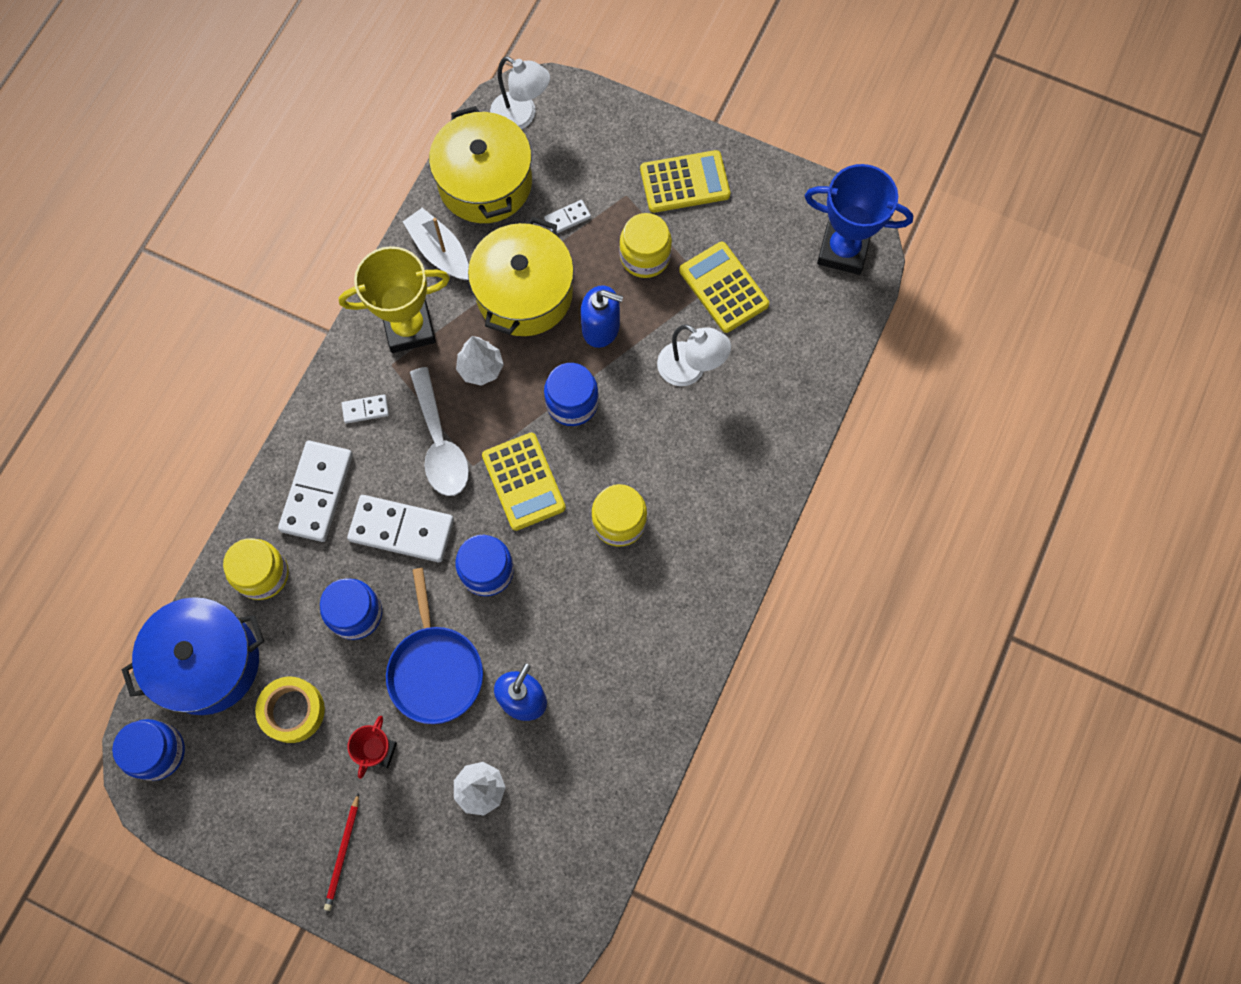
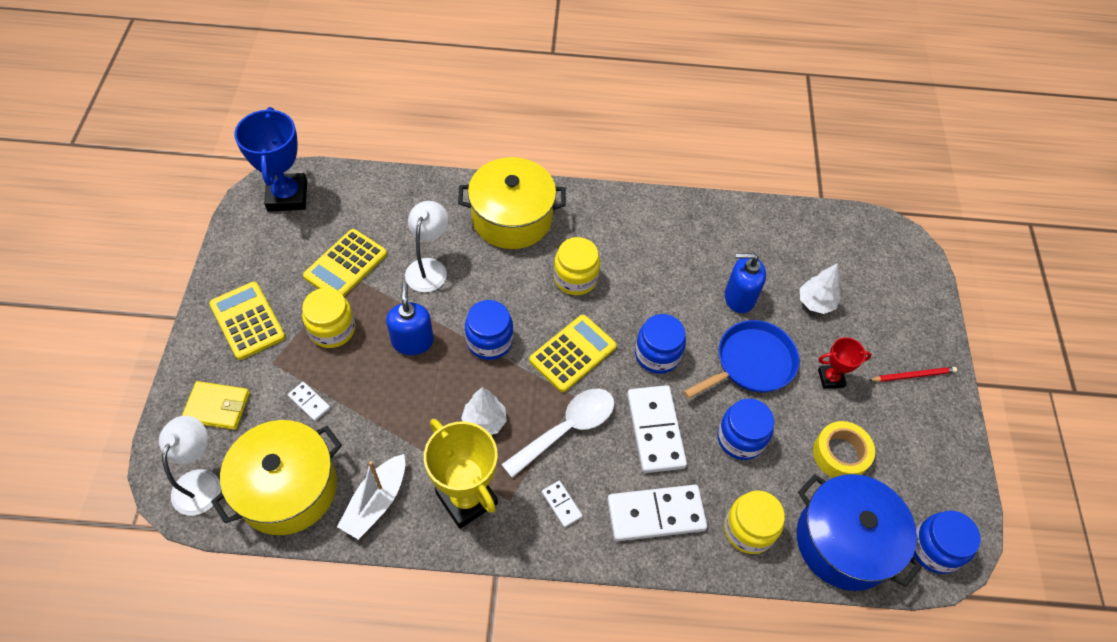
camera: 115 degrees left, 15 degrees down
(524, 293) = (398, 412): yellow pot -> yellow pot (512, 218)
(594, 141) = (217, 407): none -> yellow wallet

